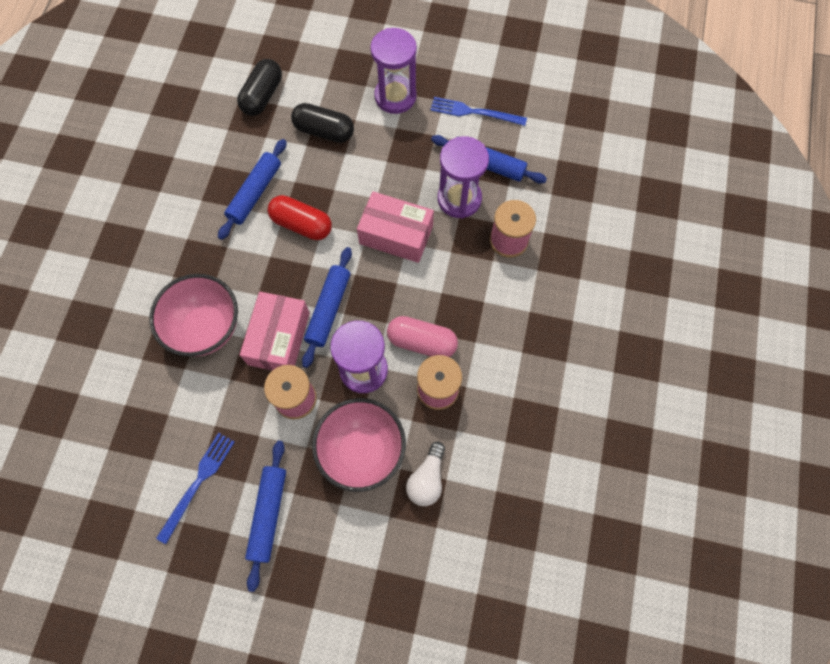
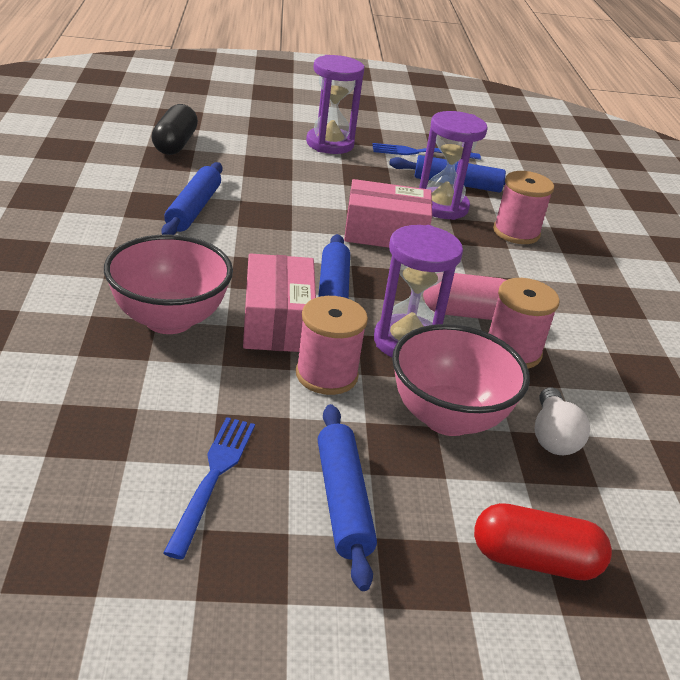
camera: 20 degrees left, 35 degrees down
(301, 224) = (264, 230): red capsule -> red capsule (534, 561)
(324, 131) = (260, 166): black capsule -> none

